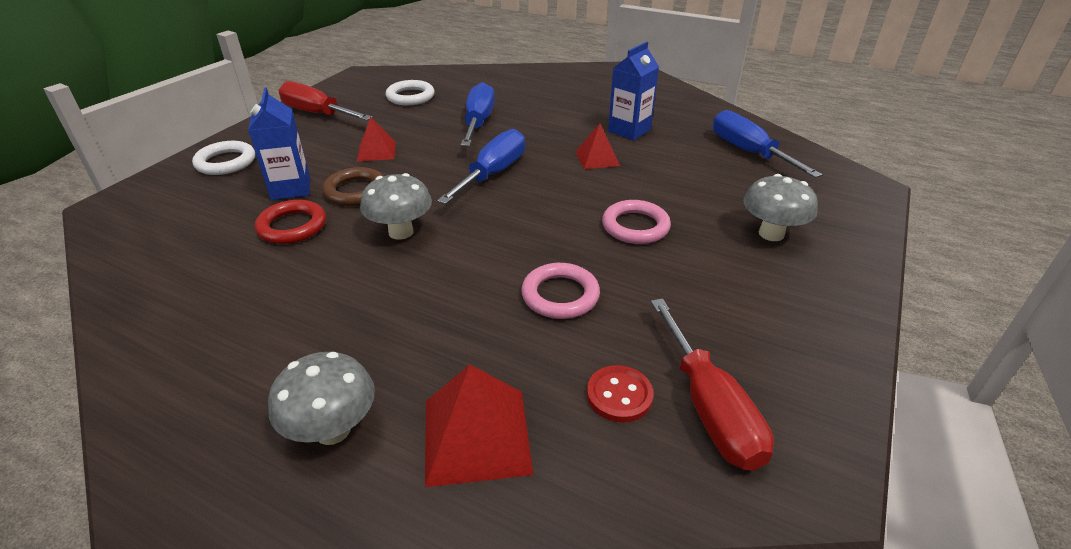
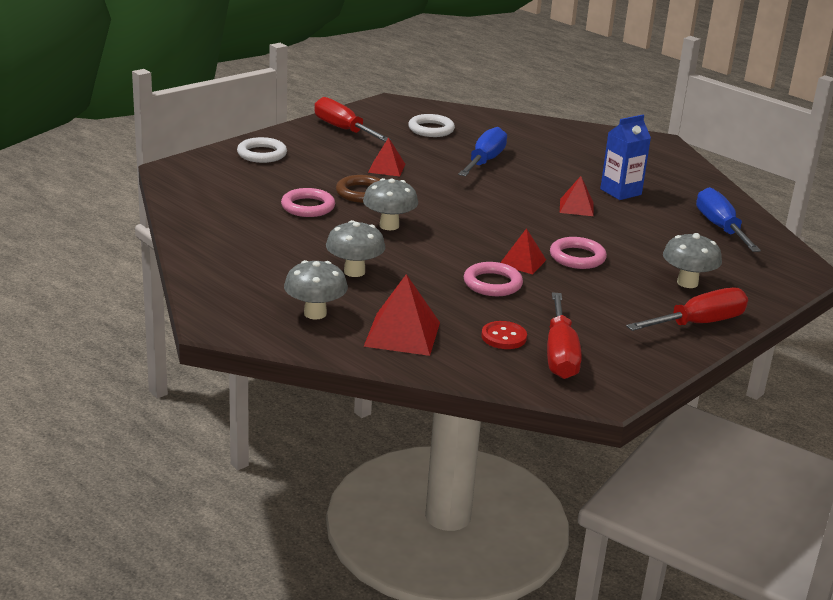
camera: 15 degrees right, 10 degrees down
(291, 188) = (311, 182): blue carton -> none
(292, 226) = (308, 207): red ring -> pink ring
(374, 323) = (354, 272): none -> grey mushroom
(493, 173) = (479, 201): blue screwdriver -> none
(579, 250) = (522, 262): none -> red pyramid
(828, 294) = (699, 323): none -> red screwdriver

